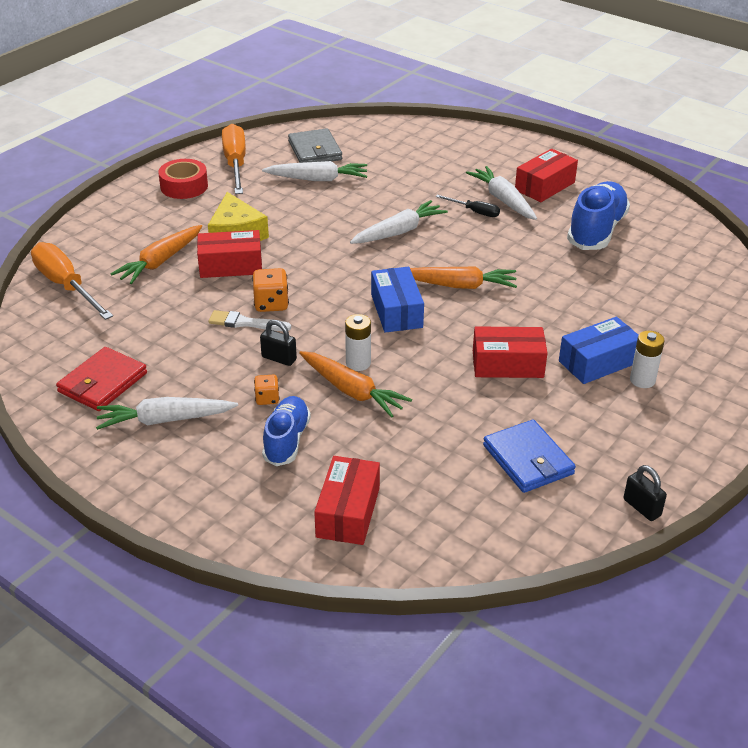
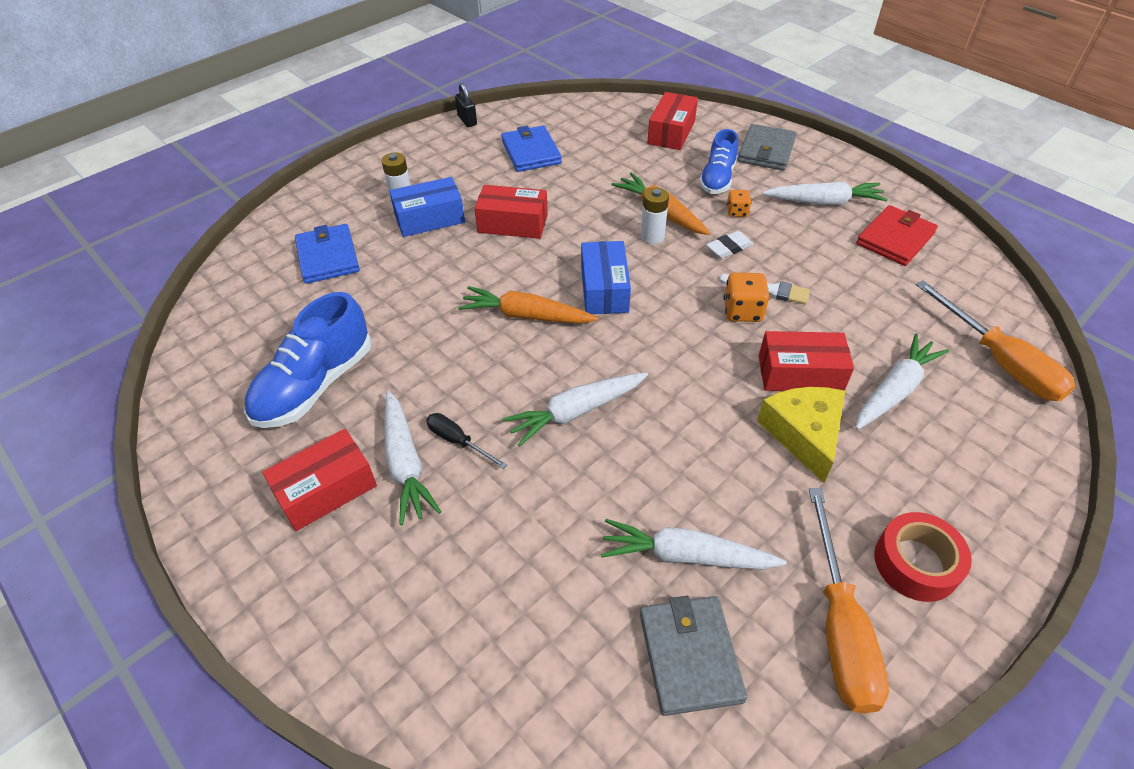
camera: 170 degrees left, 10 degrees up
(160, 262) = (894, 390): orange carrot -> white carrot
(219, 491) = (766, 151): none -> grey wallet
(279, 358) = (729, 248): black padlock -> white eraser
(669, 317) = (328, 257): none -> blue wallet

